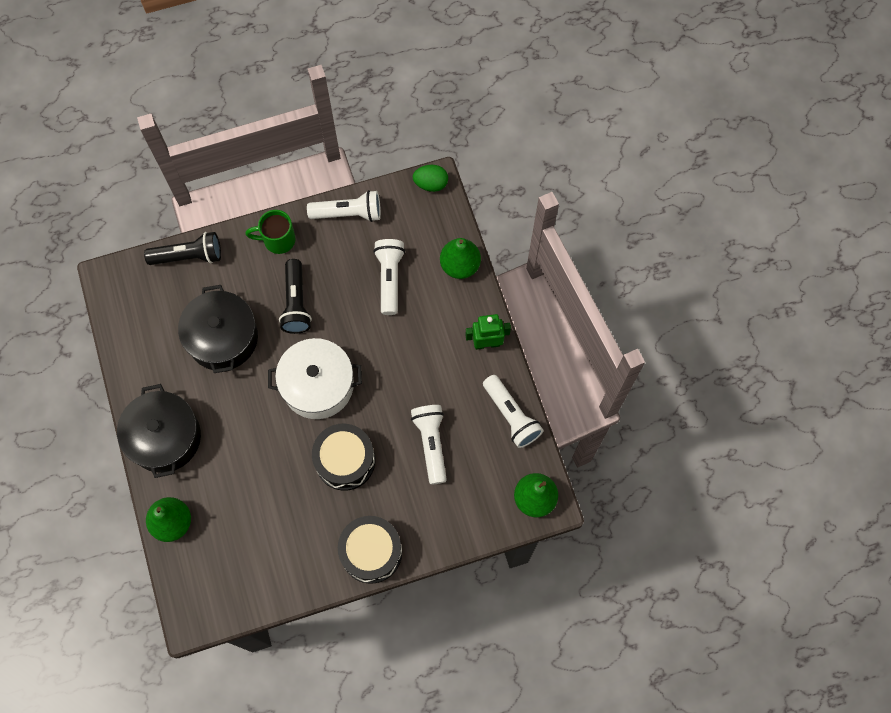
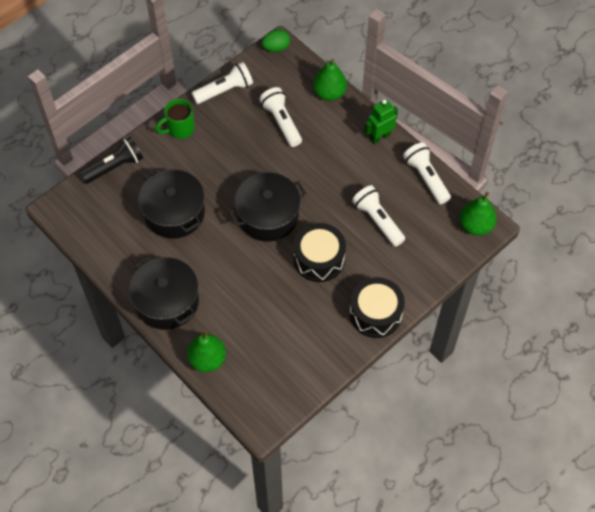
camera: 25 degrees left, 10 degrees down
(296, 303) = (219, 166): black flashlight -> none
(318, 385) = (268, 216): white pot -> black pot
(511, 416) = (426, 178): white flashlight -> white flashlight turned 150 degrees counterclockwise

